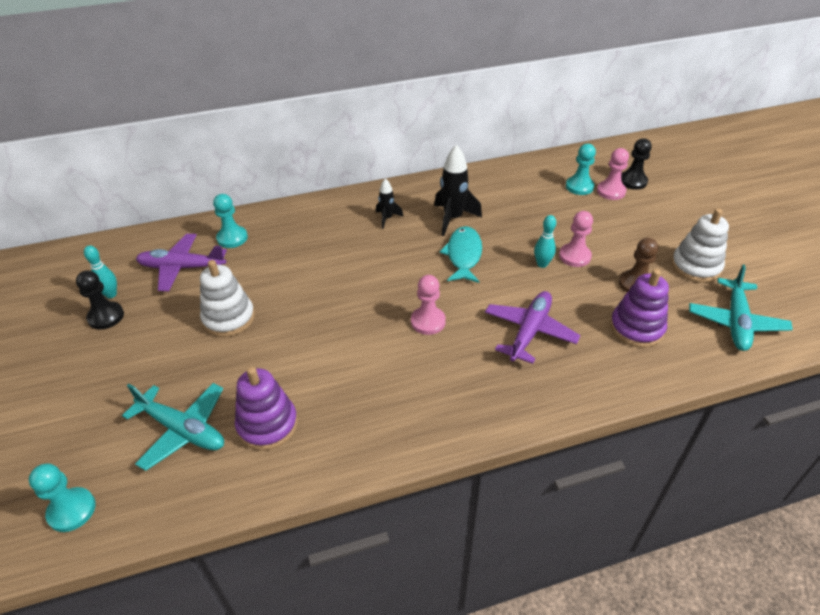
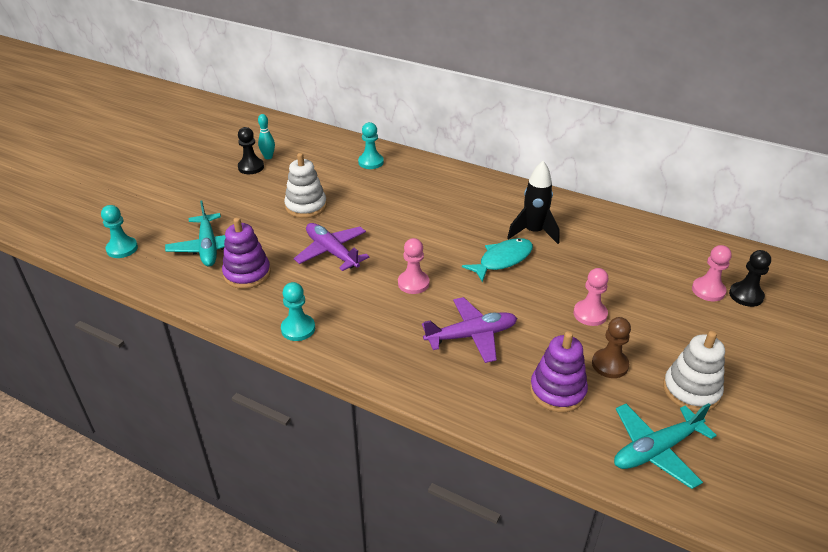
camera: 45 degrees right, 5 degrees down
(182, 268) = (321, 163): purple plane -> purple plane (332, 252)
(387, 218) = (485, 205): black rocket -> none
(542, 264) = (553, 302): turquoise bowling pin -> none
(579, 187) = (682, 270): turquoise pawn -> turquoise pawn (298, 329)

